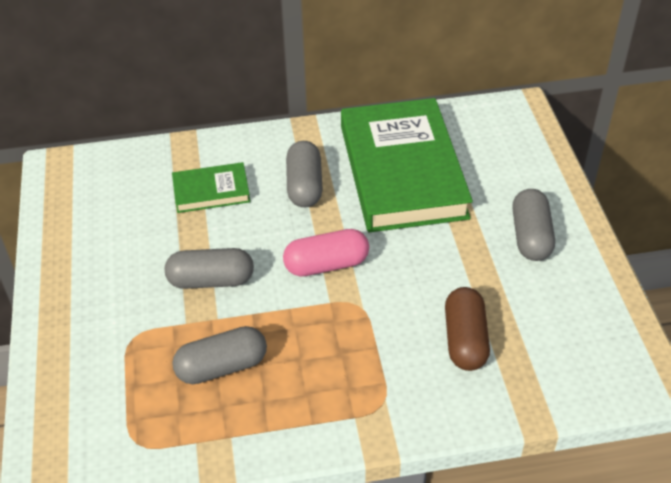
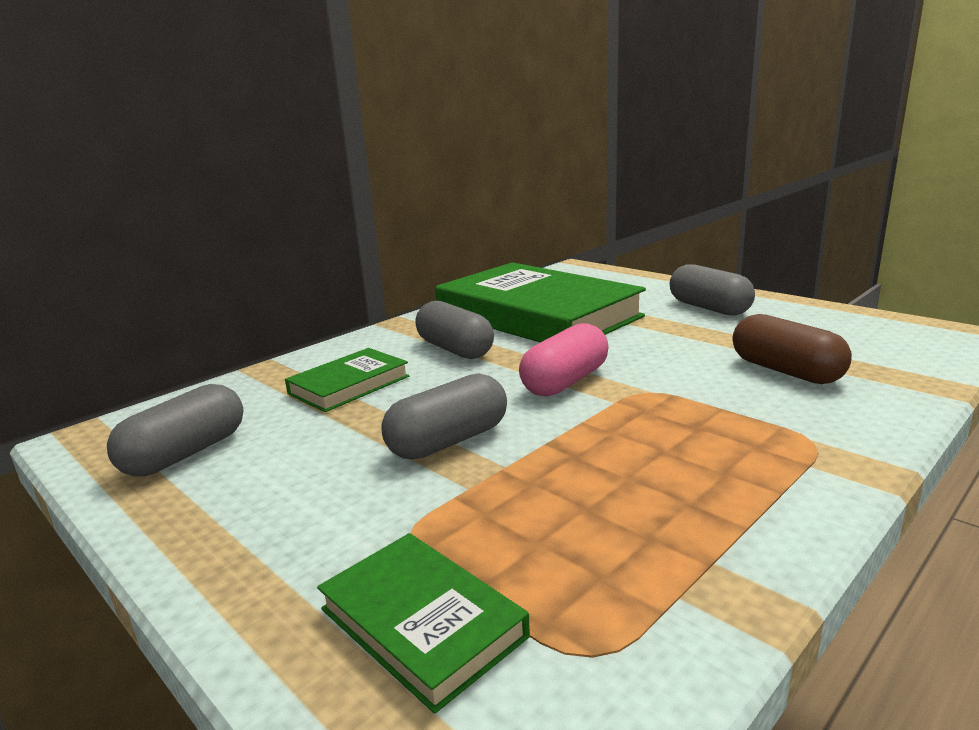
camera: 35 degrees left, 25 degrees down
(97, 388) = (422, 622): none -> green book
(222, 367) = (583, 501): grey capsule -> grey capsule (186, 454)

